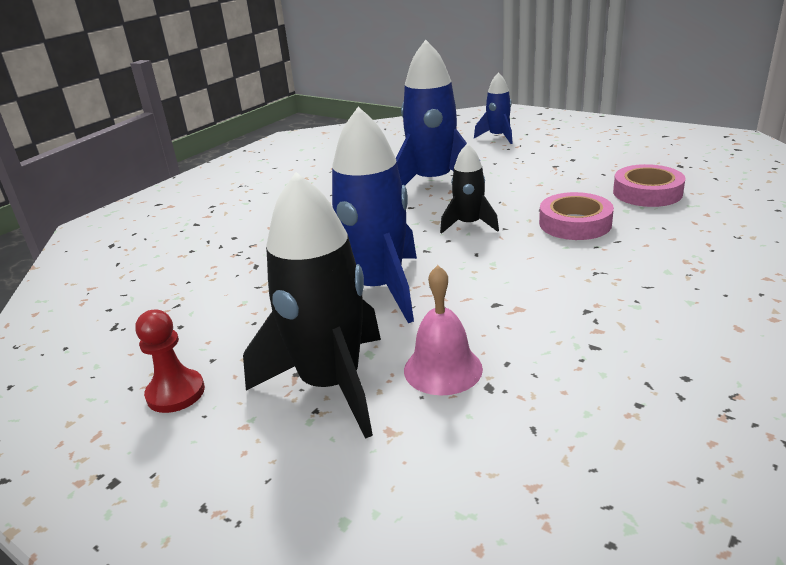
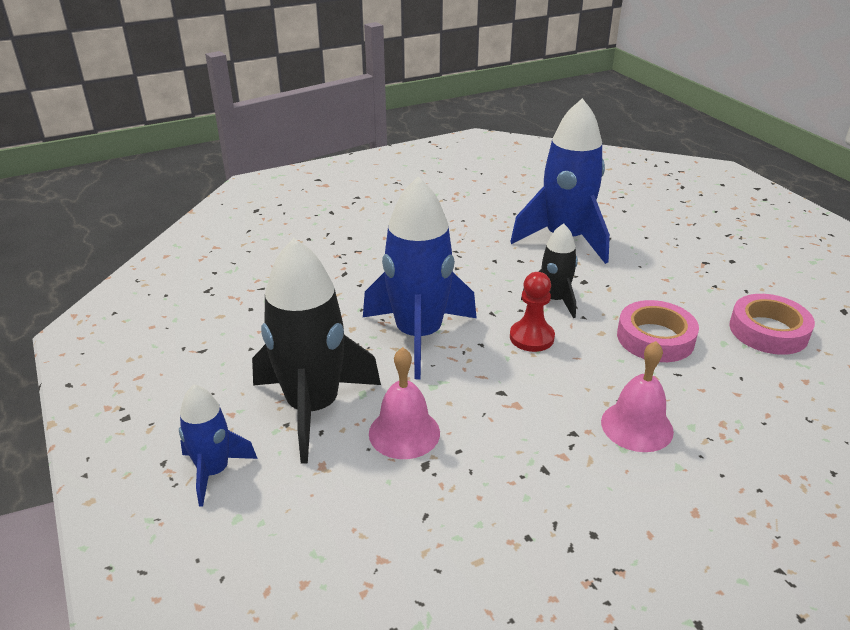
camera: 25 degrees right, 5 degrees up
(175, 393) = (207, 366): red pawn -> red pawn (531, 337)
(498, 137) = (680, 205): blue rocket -> blue rocket (214, 471)
(629, 286) = (637, 426): none -> pink bell

